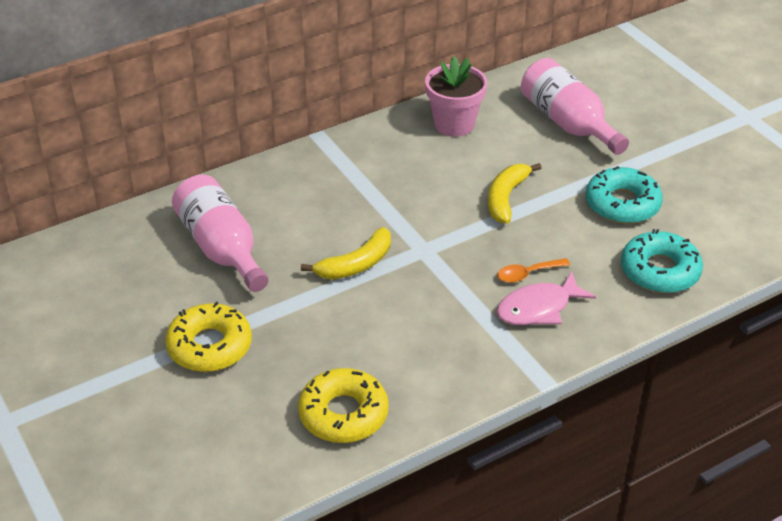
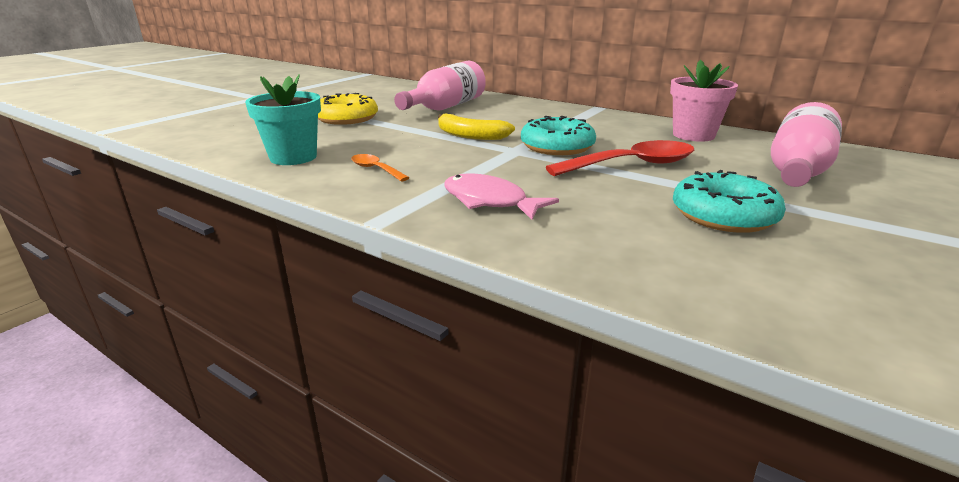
camera: 65 degrees right, 15 degrees down
(343, 414) = (293, 157): yellow donut -> turquoise flower pot
(506, 198) = (631, 165): yellow banana -> red spoon
(527, 274) = (535, 189): orange spoon -> orange spoon (376, 169)
(660, 271) = (640, 256): turquoise donut -> turquoise donut (557, 146)

